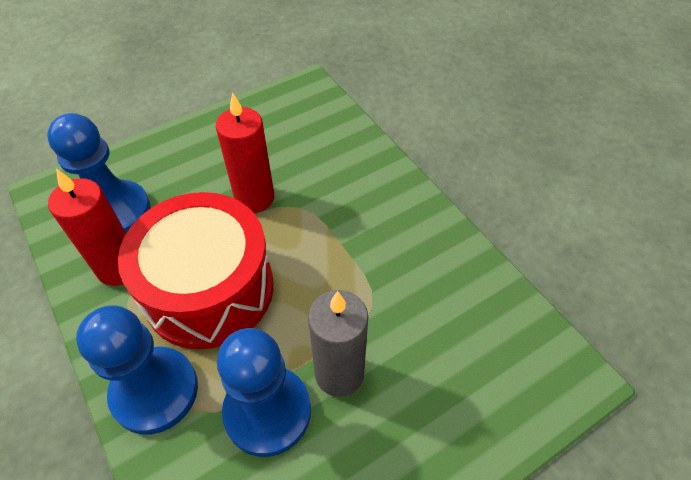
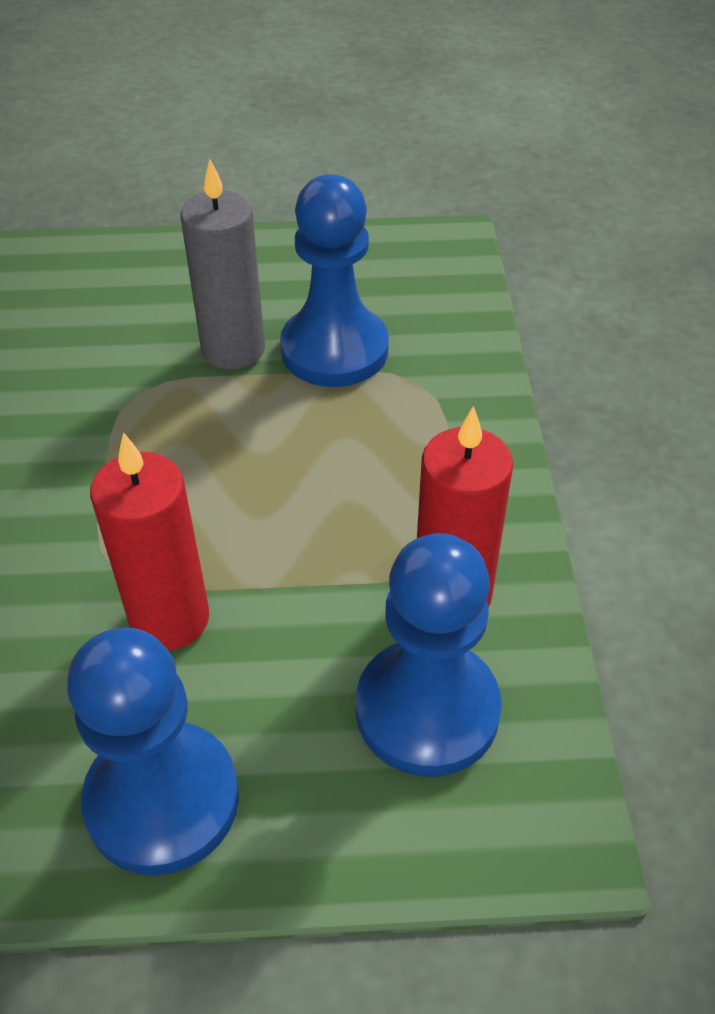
camera: 150 degrees left, 5 degrees down
(155, 391) = (453, 416): blue pawn -> blue pawn (162, 800)
(209, 289) = (330, 502): red drum -> none

